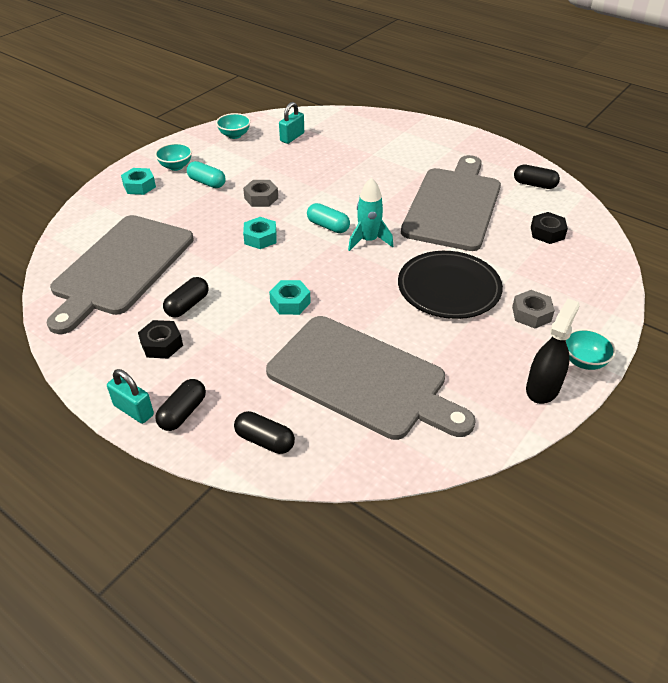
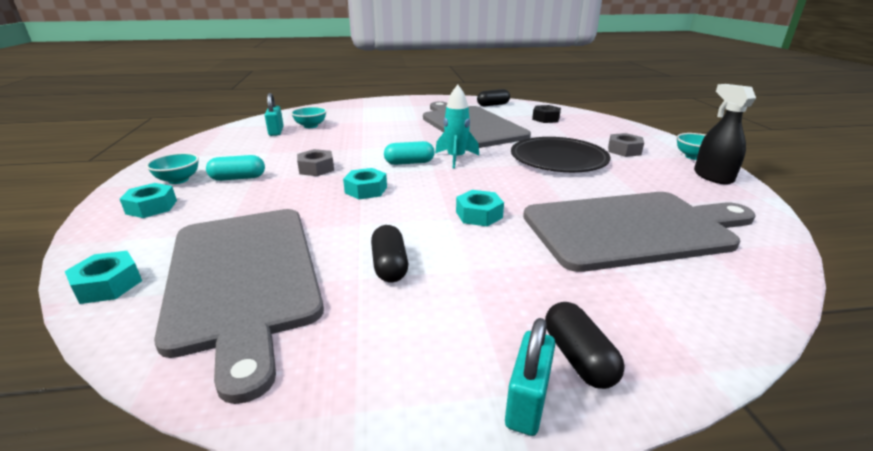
camera: 45 degrees left, 15 degrees down
(71, 236) = (108, 285): none -> turquoise nut
(133, 410) = (527, 402): turquoise padlock -> turquoise padlock turned 60 degrees counterclockwise
(161, 344) = (427, 313): black nut -> none
(234, 135) = (214, 145): turquoise bowl -> turquoise bowl (311, 126)
(265, 440) = (685, 319): black capsule -> none

